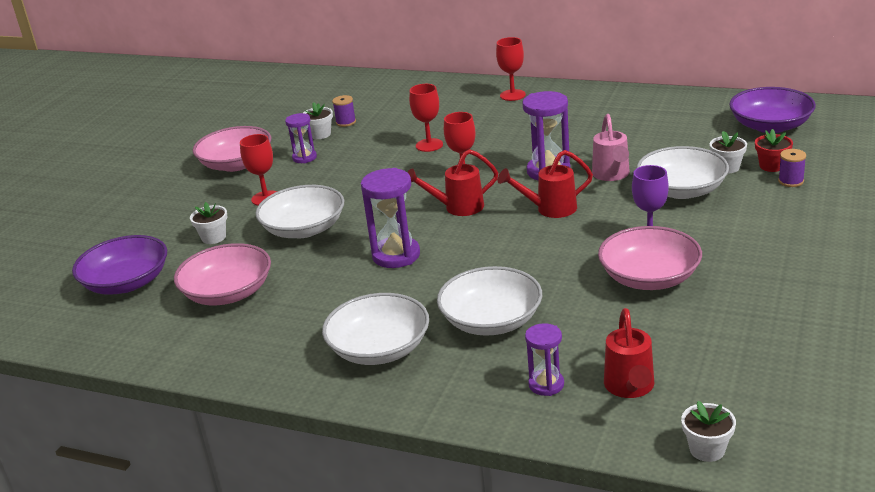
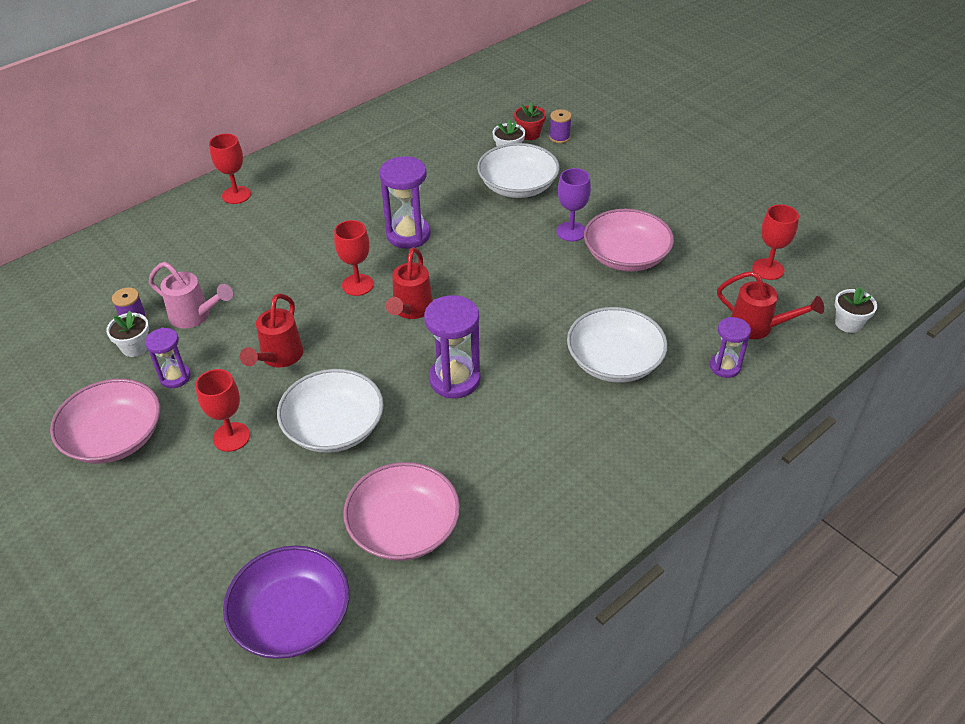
camera: 65 degrees left, 15 degrees up
(213, 237) = (271, 507): white flower pot -> none
(379, 348) = (601, 445): white bowl -> none
(429, 145) = (267, 282): red goblet -> red goblet (768, 269)
(549, 209) = (473, 261): red watering can -> red watering can (278, 358)
(612, 175) = (456, 207): pink watering can -> pink watering can (195, 316)
(770, 126) = (470, 106): purple bowl -> none

